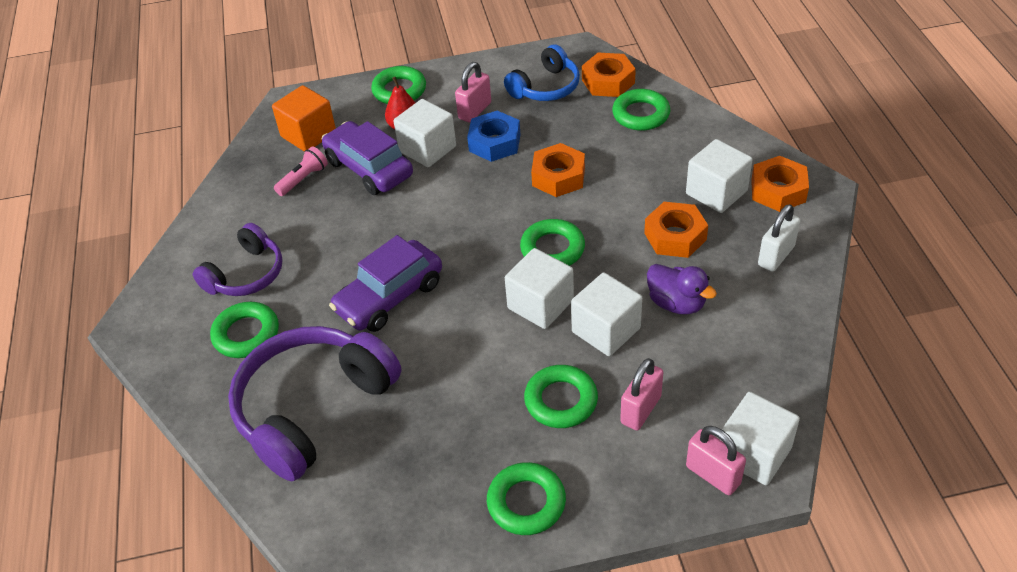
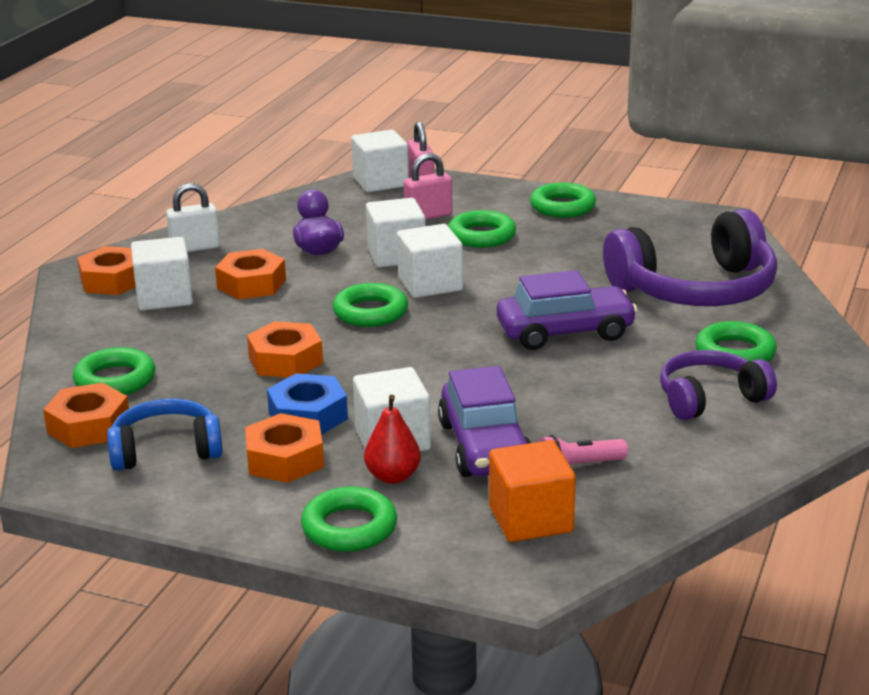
camera: 150 degrees left, 20 degrees down
(475, 111) = (285, 459): pink padlock -> orange nut

